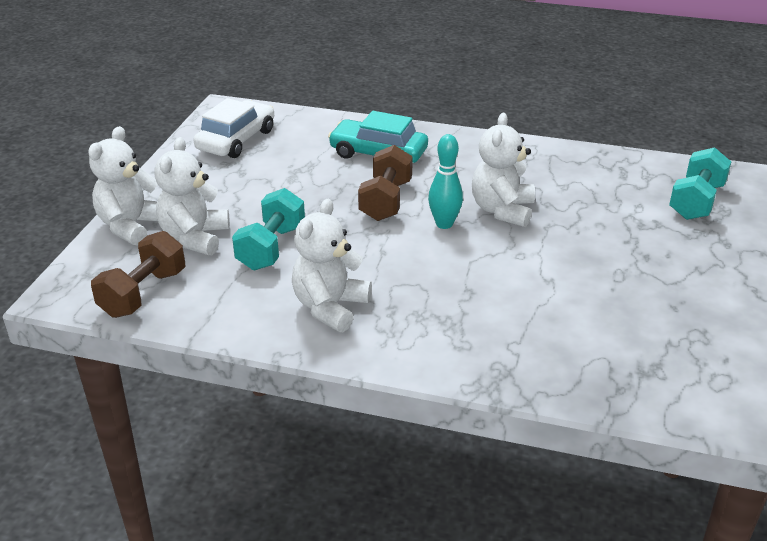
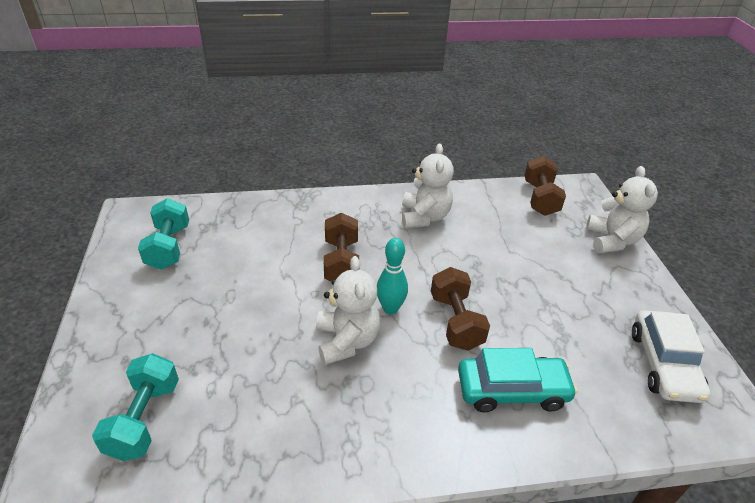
camera: 155 degrees right, 5 degrees up
(195, 238) = (559, 243): white teddy bear -> none
(271, 247) = (501, 249): turquoise dumbbell -> turquoise dumbbell (169, 247)
(475, 278) = (341, 262): none -> brown dumbbell

